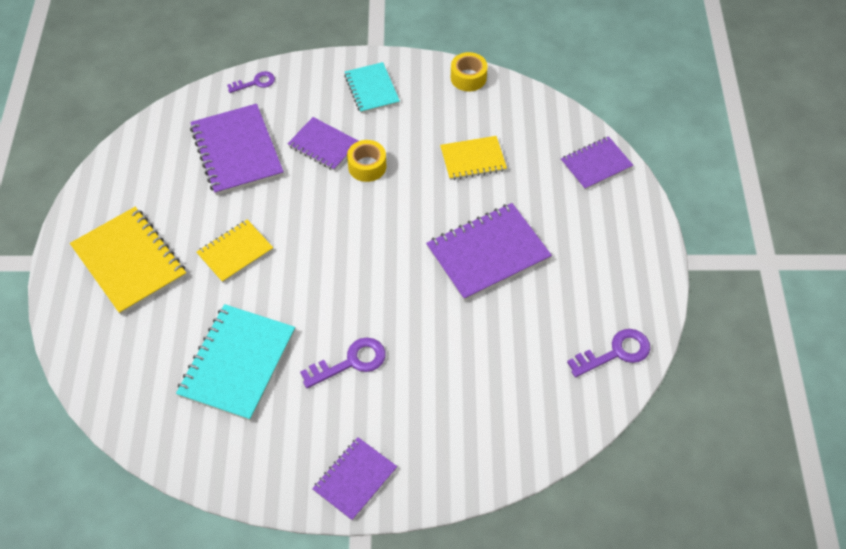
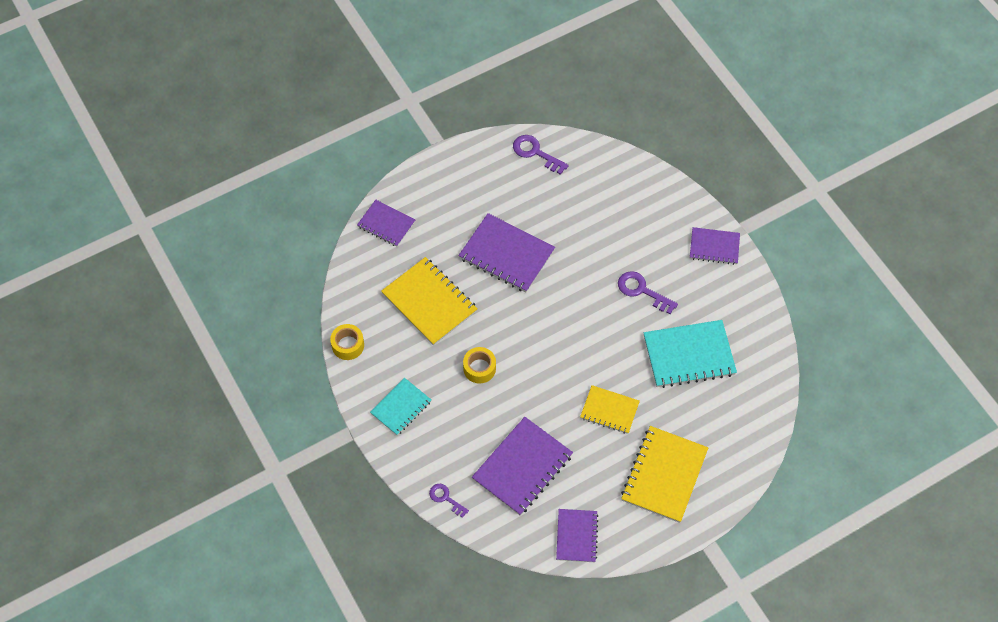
camera: 120 degrees left, 5 degrees up
(323, 145) = (478, 409): purple notebook -> purple notebook (576, 536)
(473, 159) = (429, 302): yellow notebook -> yellow notebook, size x1.64

